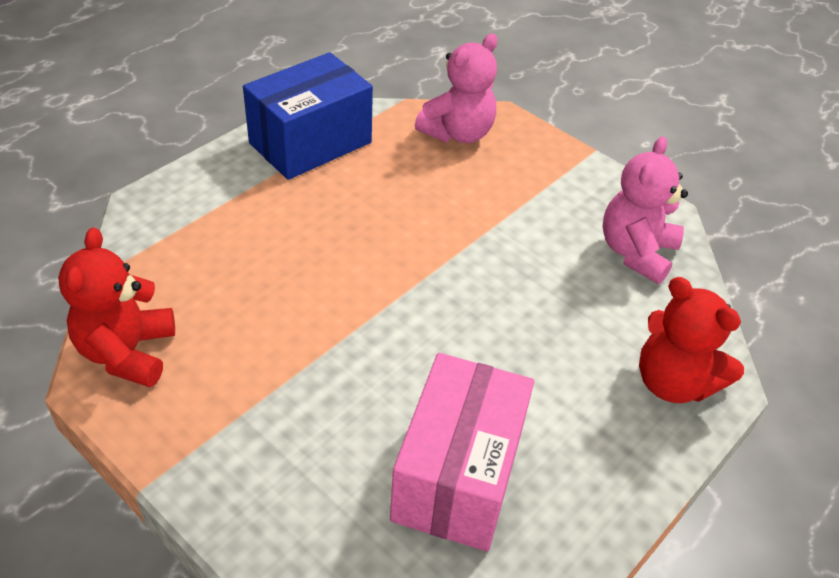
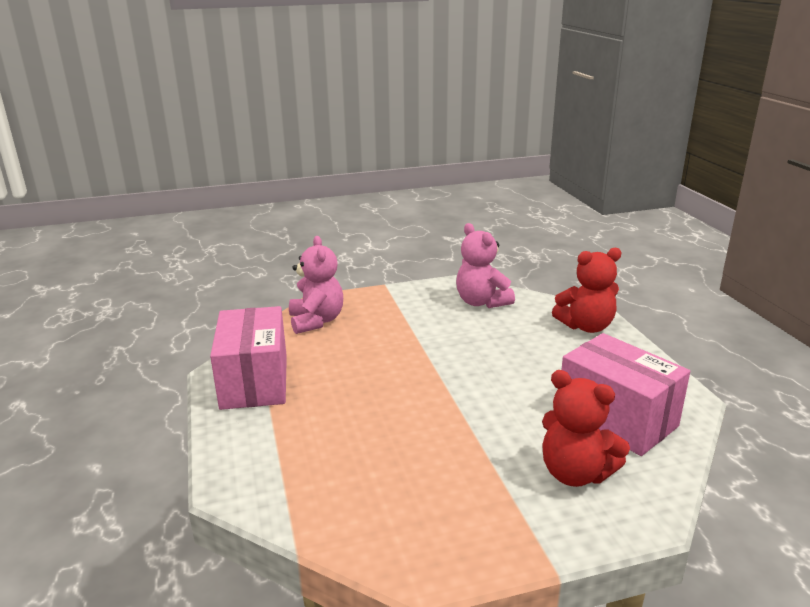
camera: 55 degrees left, 20 degrees down
(127, 352) = (405, 544): red teddy bear -> red teddy bear (575, 473)
(310, 143) = (254, 381): blue box -> pink box

